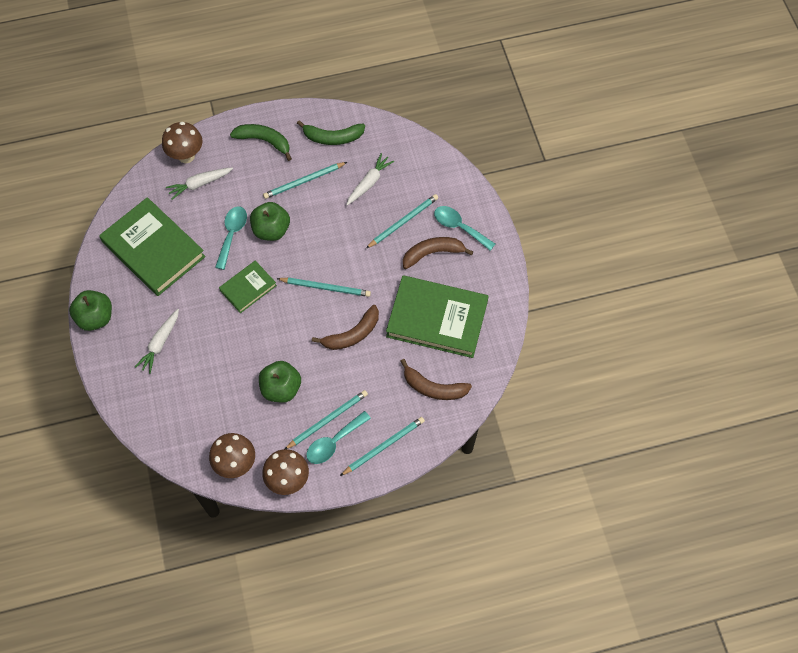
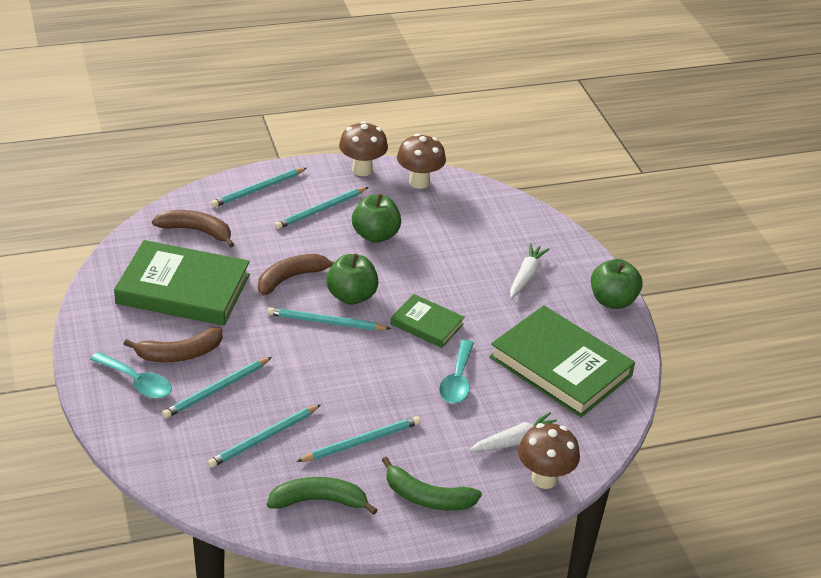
camera: 175 degrees right, 25 degrees down
(248, 288) = (427, 324): green book -> green book turned 75 degrees clockwise
(271, 230) = (403, 384): green apple -> green apple (351, 296)
(333, 442) = (313, 194): turquoise spoon -> none
(369, 183) = (263, 438): white carrot -> turquoise pencil

